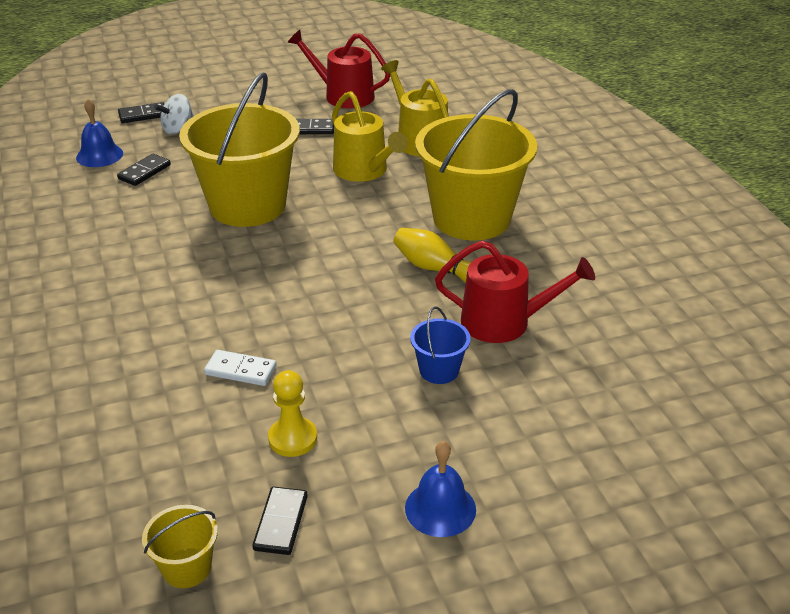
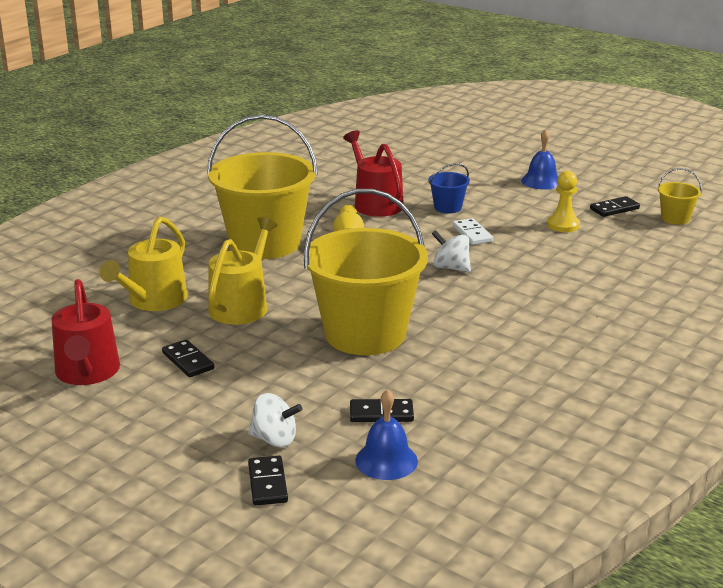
camera: 125 degrees left, 10 degrees down
(143, 115) = (268, 483): black domino -> black domino turned 45 degrees clockwise
(240, 370) = (542, 258): white domino -> white domino (472, 234)
(296, 299) = (451, 268): none -> white spinning top

